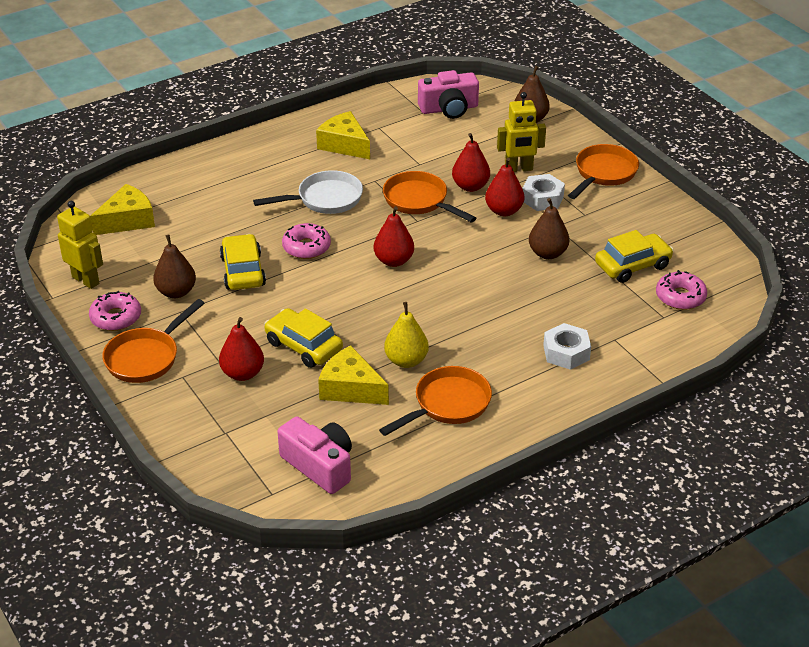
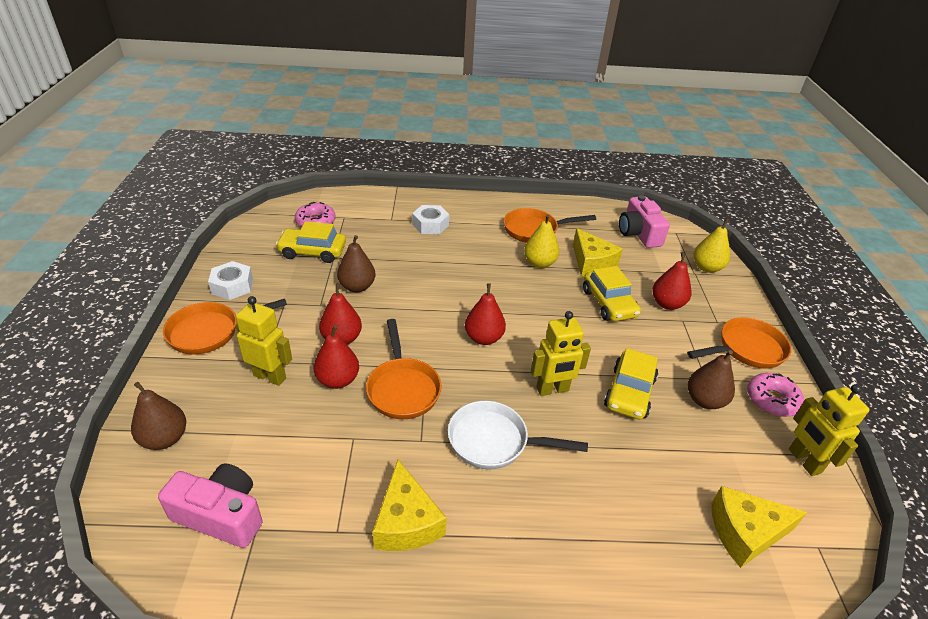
camera: 150 degrees left, 0 degrees up
(213, 448) = (706, 268): none -> yellow pear
(306, 247) = (552, 390): pink donut -> yellow robot
(542, 198) = (295, 334): white nut -> white nut (232, 286)

